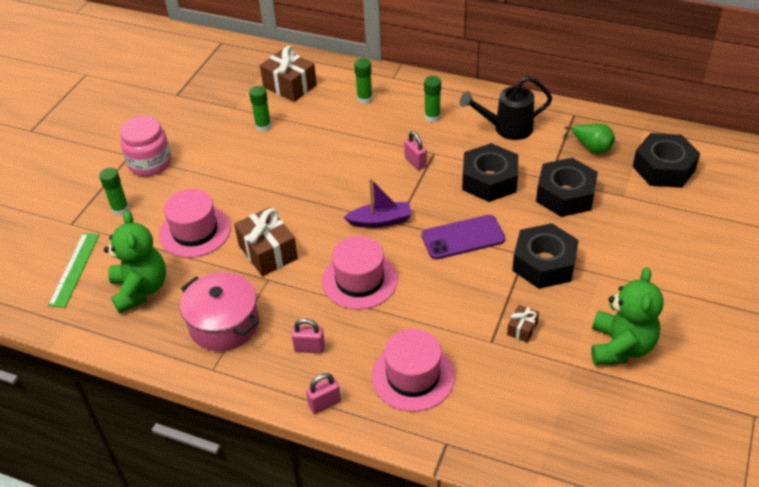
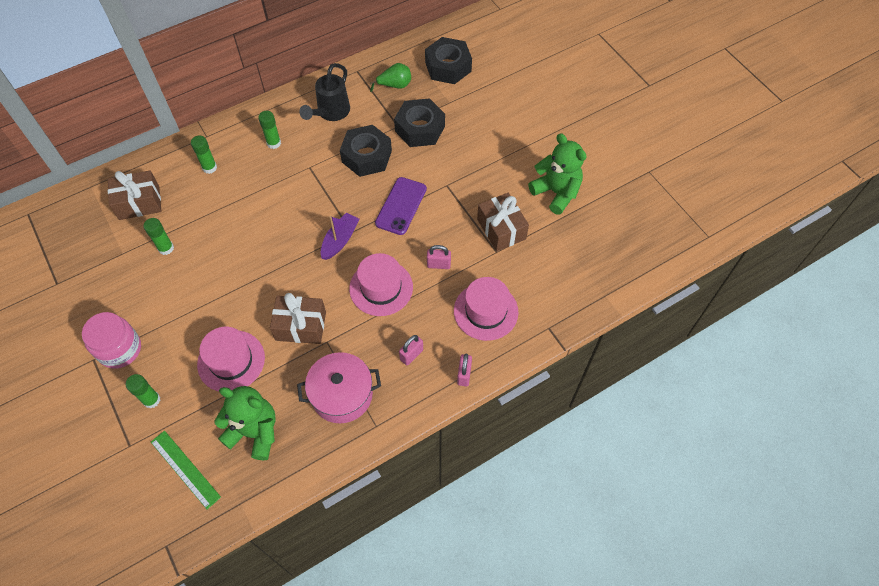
camera: 55 degrees left, 15 degrees up
(415, 162) = (307, 183): pink padlock -> pink padlock (438, 264)
(522, 328) = (501, 229): brown gift -> brown gift, size x1.99
(544, 263) = (463, 181): black nut -> none

